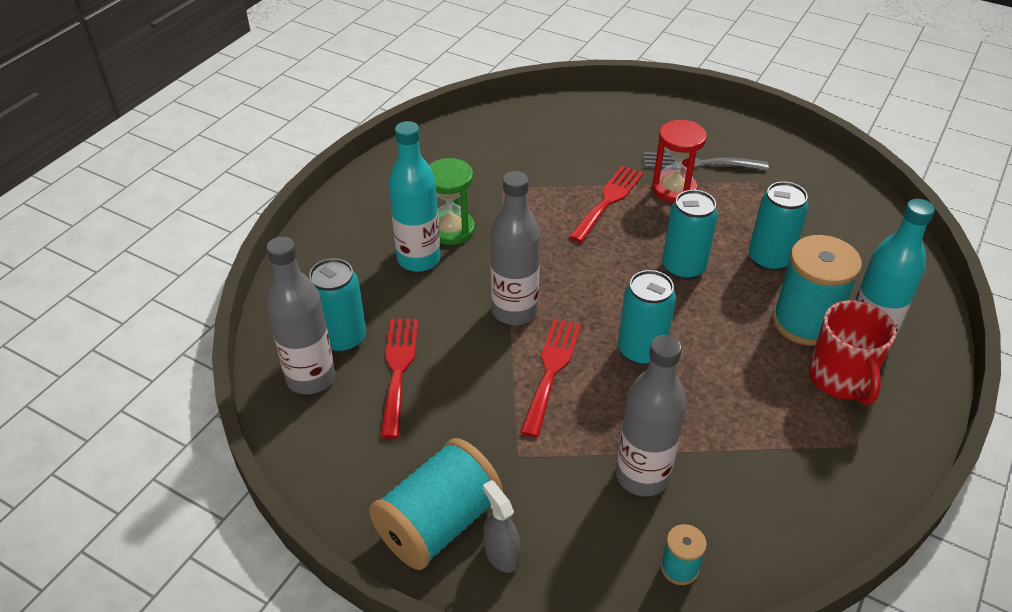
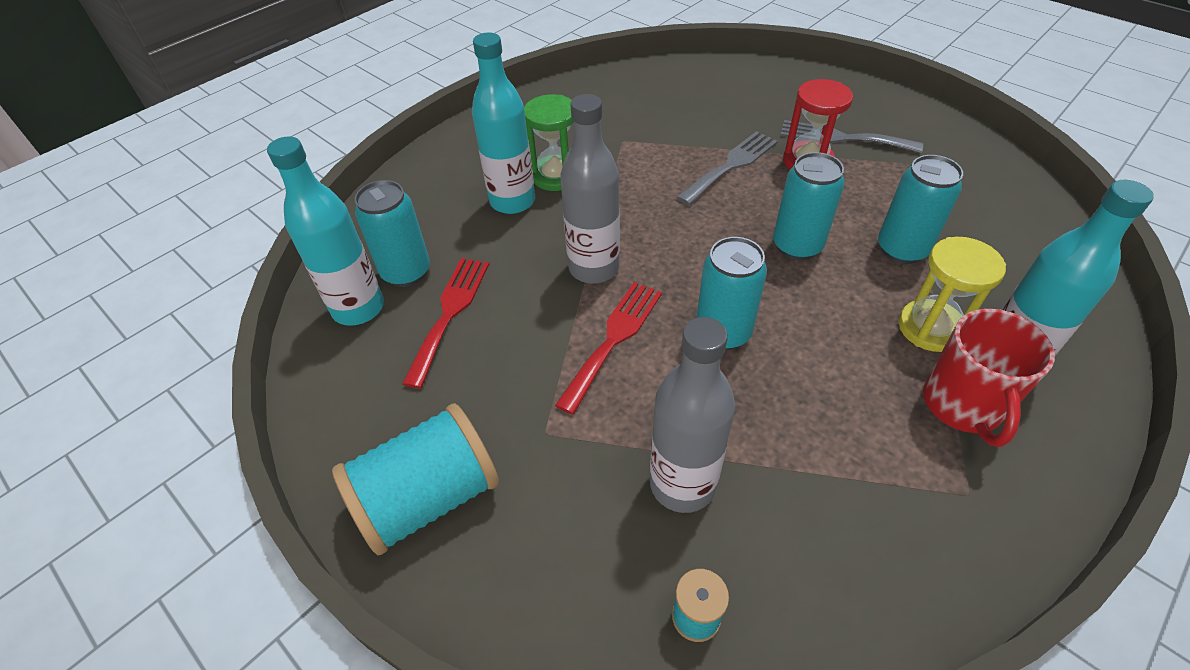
camera: 15 degrees right, 5 degrees up
(311, 378) = (358, 308): grey bottle -> turquoise bottle
(501, 554) = (485, 551): grey spray bottle -> none
(608, 201) = (731, 165): red fork -> grey fork
(804, 322) = (930, 328): turquoise spool -> yellow hourglass

